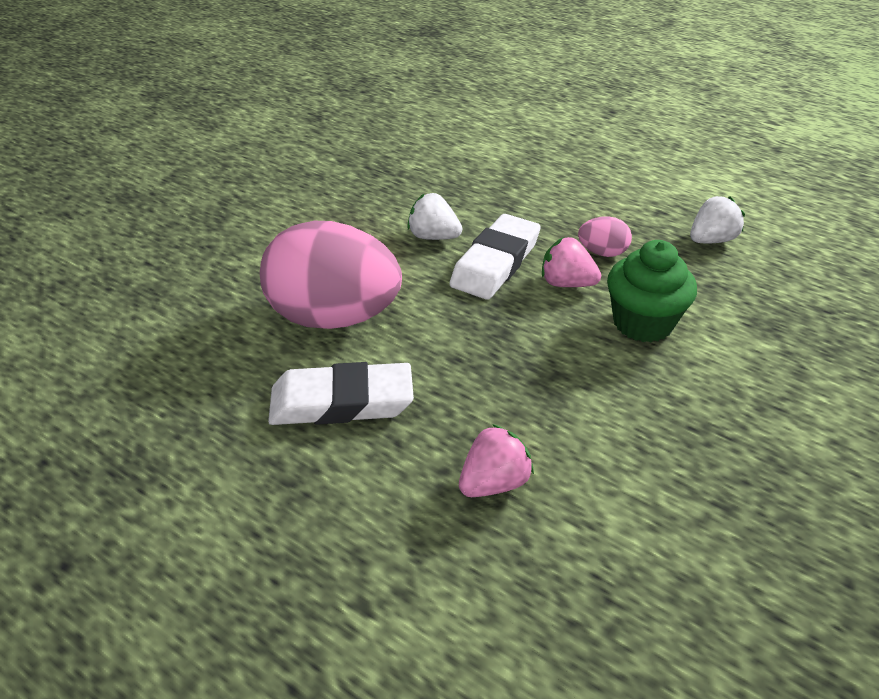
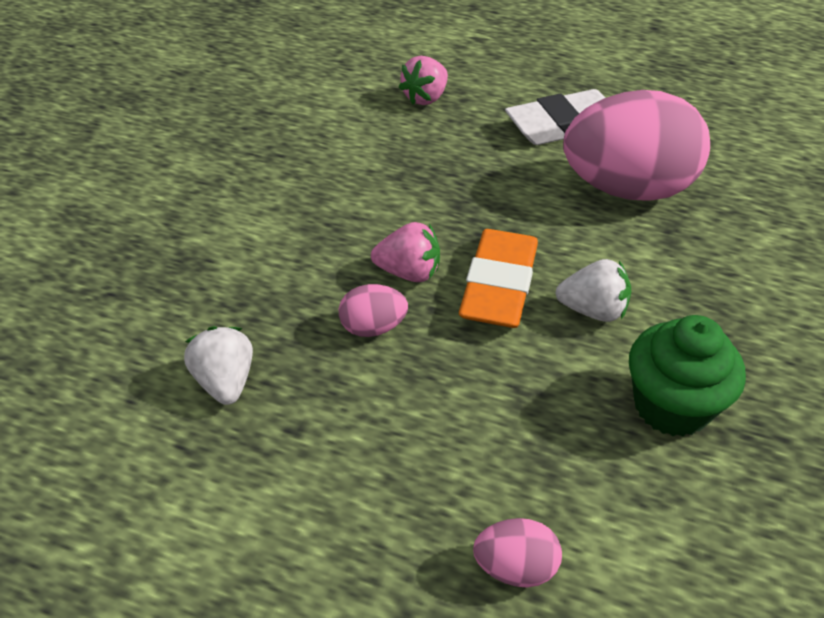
camera: 165 degrees right, 5 degrees up
(495, 263) = (499, 285): white eraser -> orange eraser
(543, 150) = (515, 567): none -> pink egg
(642, 323) = (321, 239): green cupcake -> green cupcake (671, 406)
(711, 240) = (225, 381): white strawberry -> white strawberry turned 120 degrees clockwise

